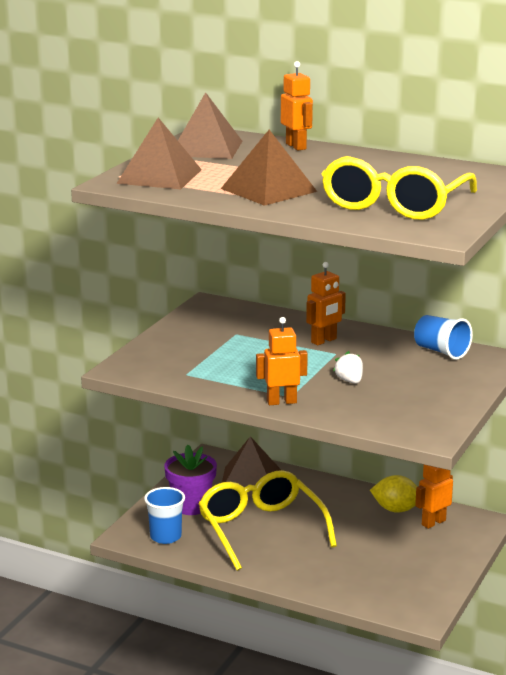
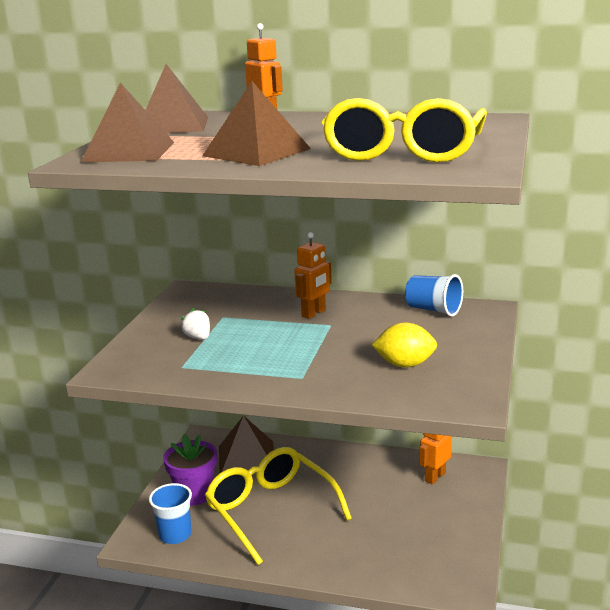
camera: 10 degrees left, 0 degrees up
(281, 402) = (294, 385): orange robot -> none
(349, 381) = (357, 352): white strawberry -> white strawberry (198, 338)
(396, 509) = (394, 468): yellow lemon -> yellow lemon (405, 364)

